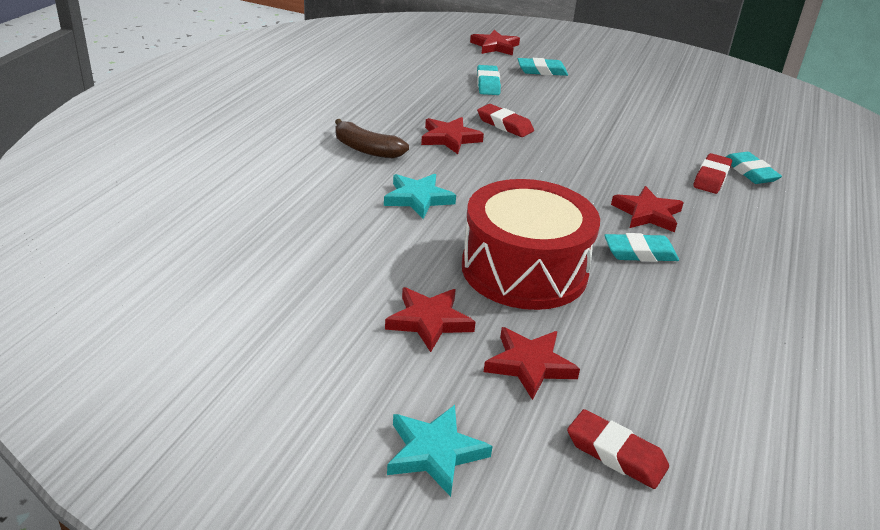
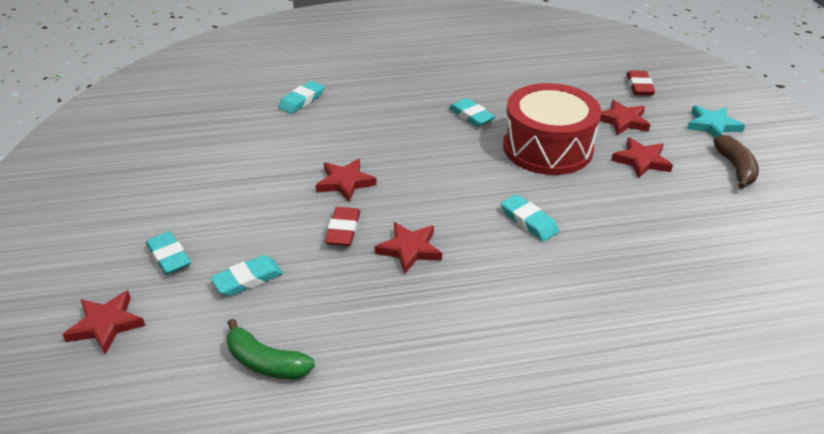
camera: 120 degrees left, 5 degrees up
(366, 149) = (491, 287): brown banana -> brown banana (735, 168)
(406, 70) = (265, 362): none -> green banana
(418, 198) = (528, 221): turquoise star -> turquoise eraser
(647, 214) = (417, 124): red star -> red star (345, 182)
(711, 178) = (330, 113): red eraser -> none

